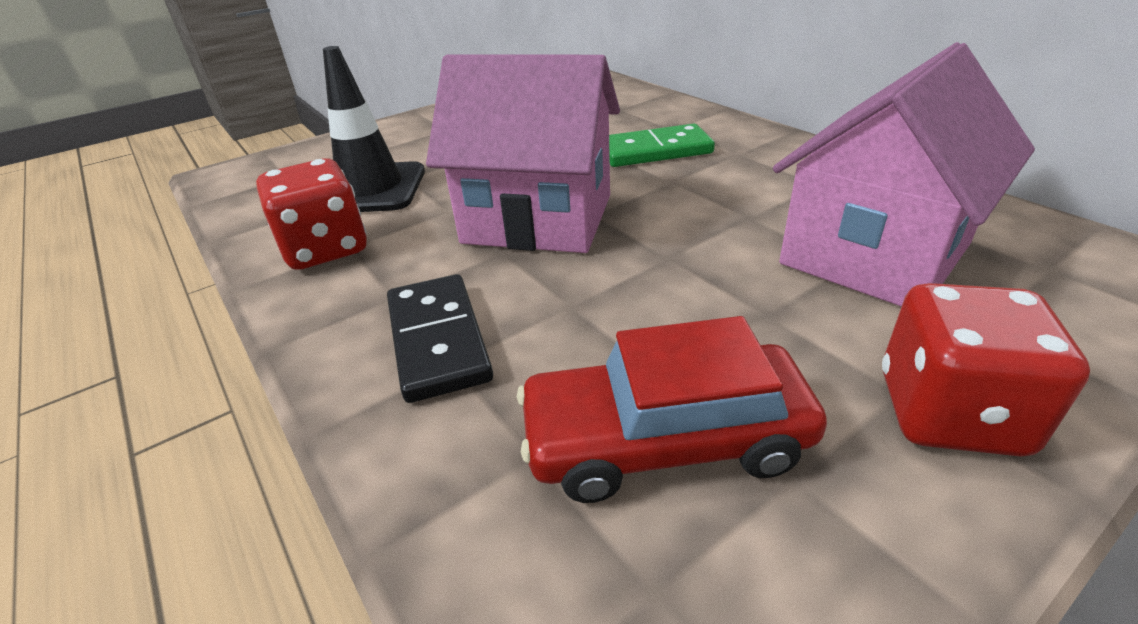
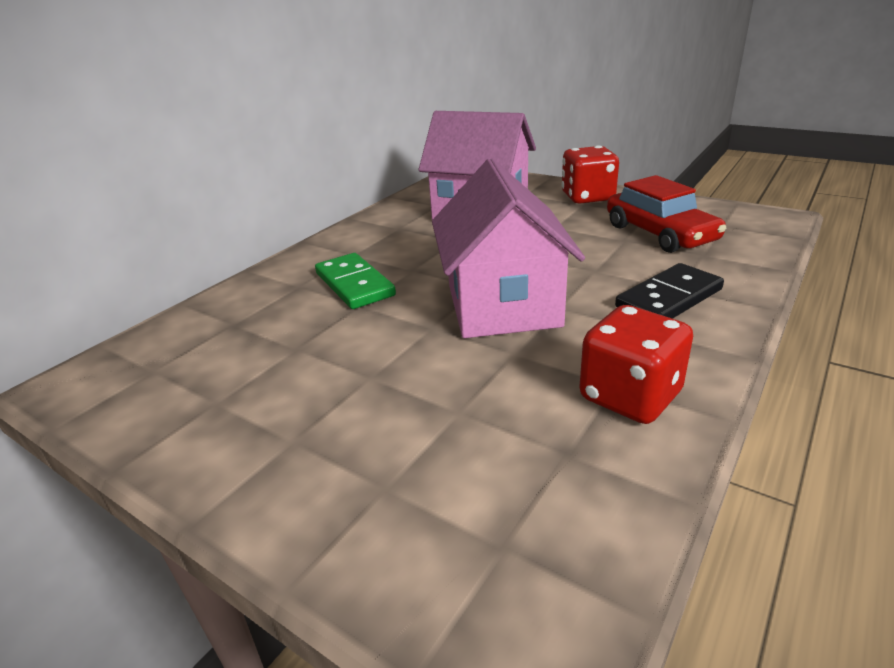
camera: 110 degrees left, 5 degrees down
(371, 189) = (500, 426): black traffic cone -> none

